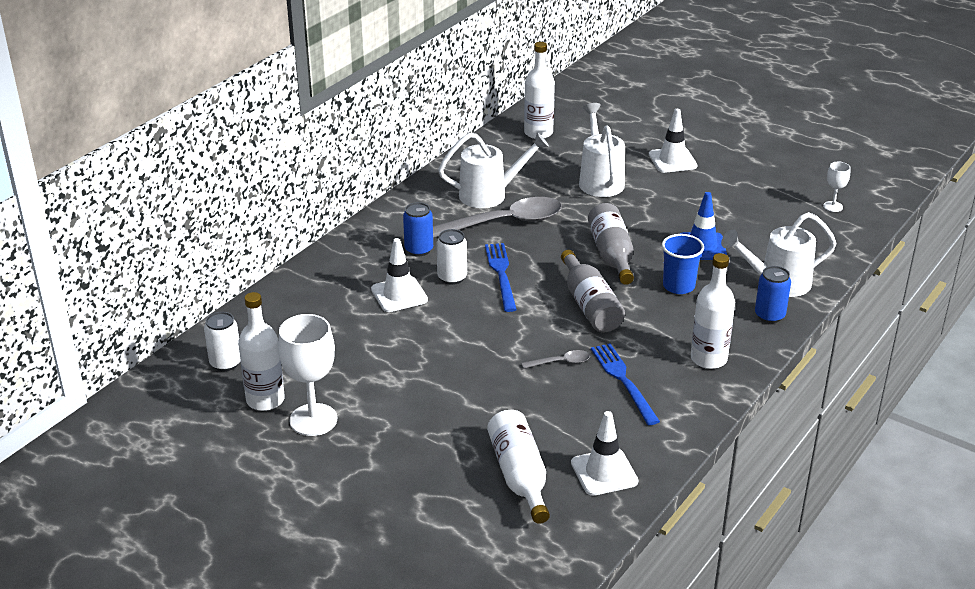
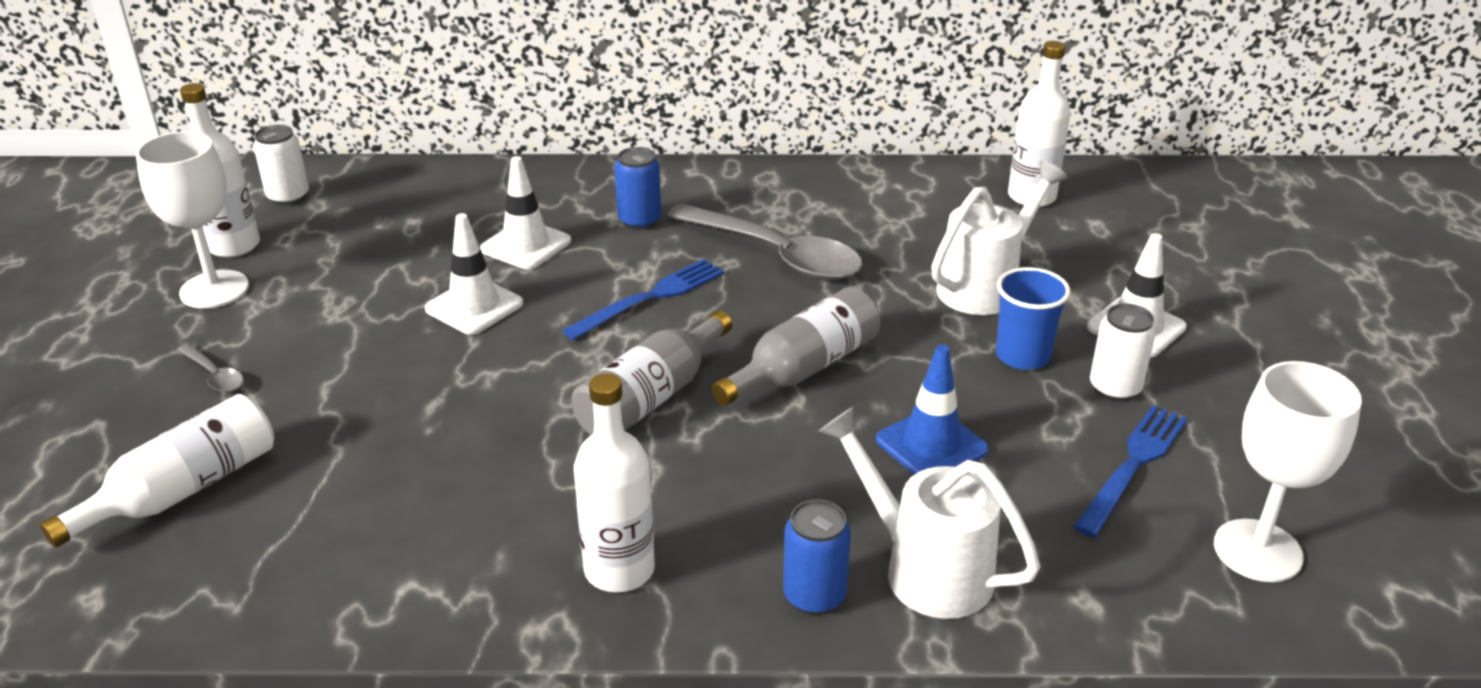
camera: 55 degrees right, 0 degrees up
(452, 277) = (603, 266): white can -> white can (1114, 388)
(490, 194) = (829, 220): white watering can -> none
(560, 362) = (483, 425): grey spoon -> grey spoon (214, 375)
(604, 472) = (234, 568): white traffic cone -> white traffic cone (474, 306)
(623, 381) = (484, 501): blue fork -> blue fork (1133, 465)
(678, 286) = (792, 462): blue cup -> blue cup (1022, 356)
(833, 206) = (1257, 551): white goblet -> white goblet, size x1.99

